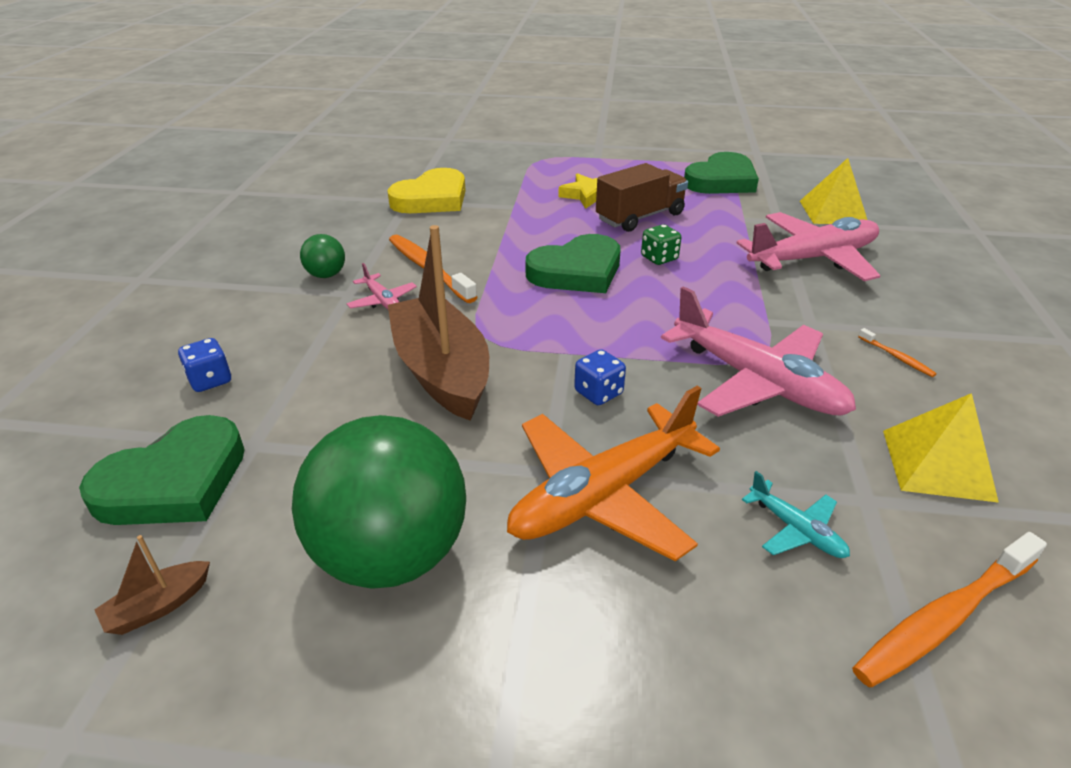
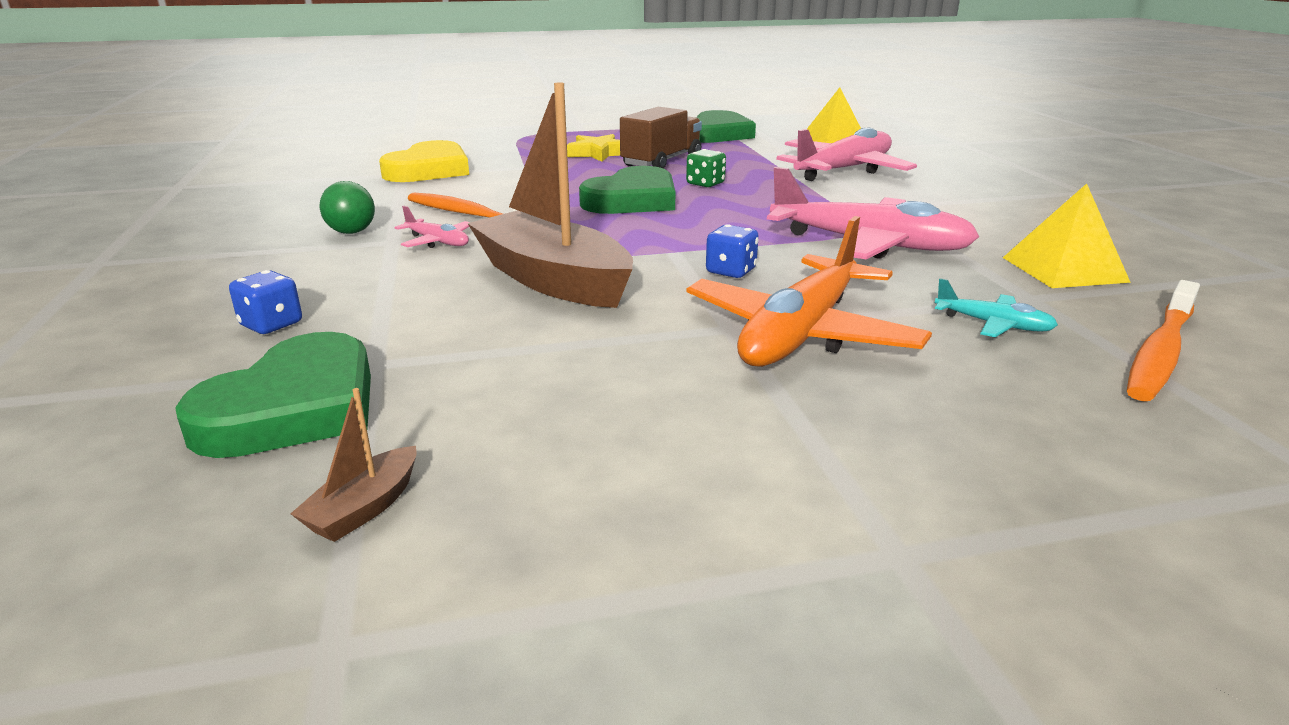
camera: 20 degrees left, 10 degrees down
(391, 555) = (620, 412): green ball -> none
(897, 357) = (970, 216): orange toothbrush -> none

